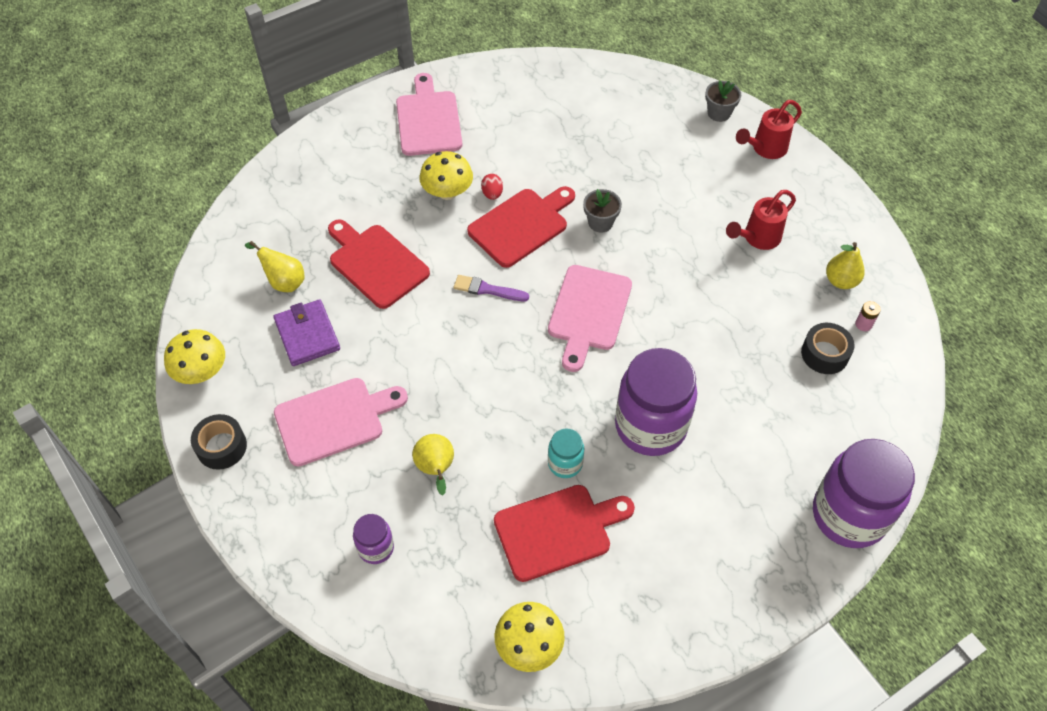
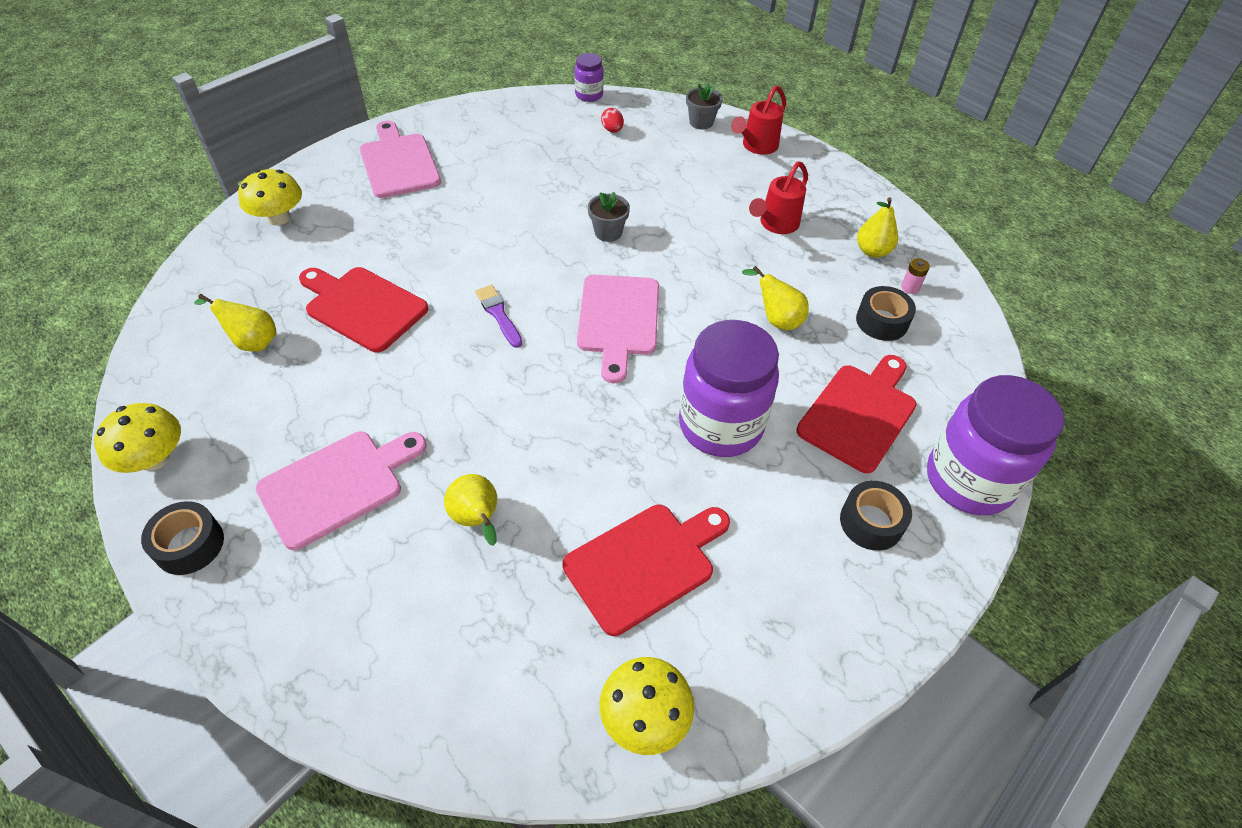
camera: 15 degrees left, 5 degrees down
(307, 335) = (289, 395): purple wallet -> none
(376, 548) = (416, 632): purple jar -> purple jar (589, 95)
(447, 192) = (433, 226): yellow mushroom -> yellow mushroom (279, 218)
(487, 289) = (498, 314): purple brush -> purple brush turned 60 degrees clockwise
(492, 194) = (483, 221): red egg -> red egg (612, 130)
(521, 225) = (522, 246): red cutting board -> red cutting board (859, 413)
(565, 463) = (633, 484): turquoise jar -> none
(728, 336) = (776, 319): none -> yellow pear
(751, 534) = (871, 522): none -> black tape

